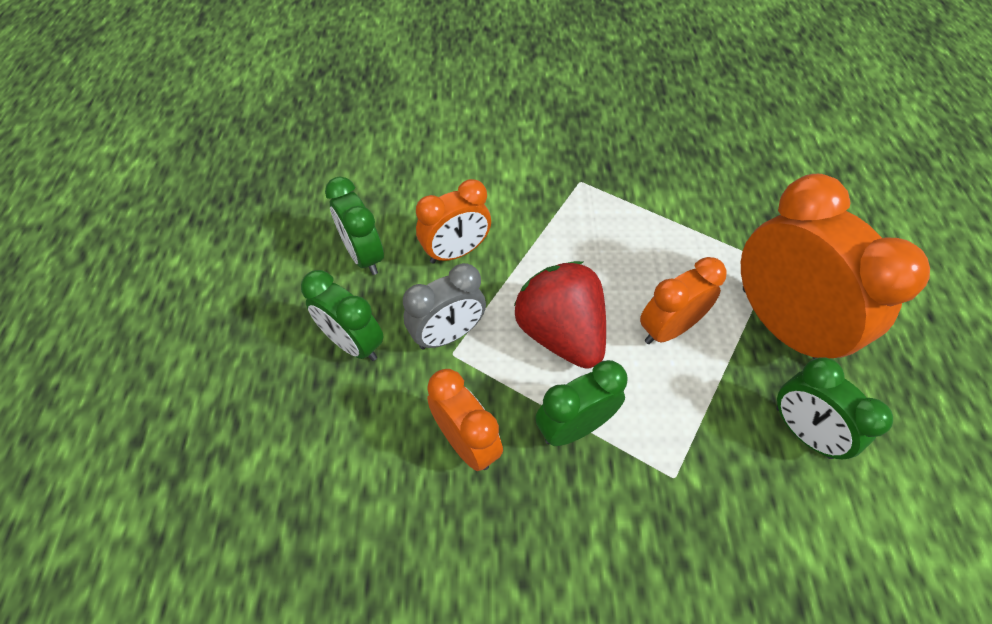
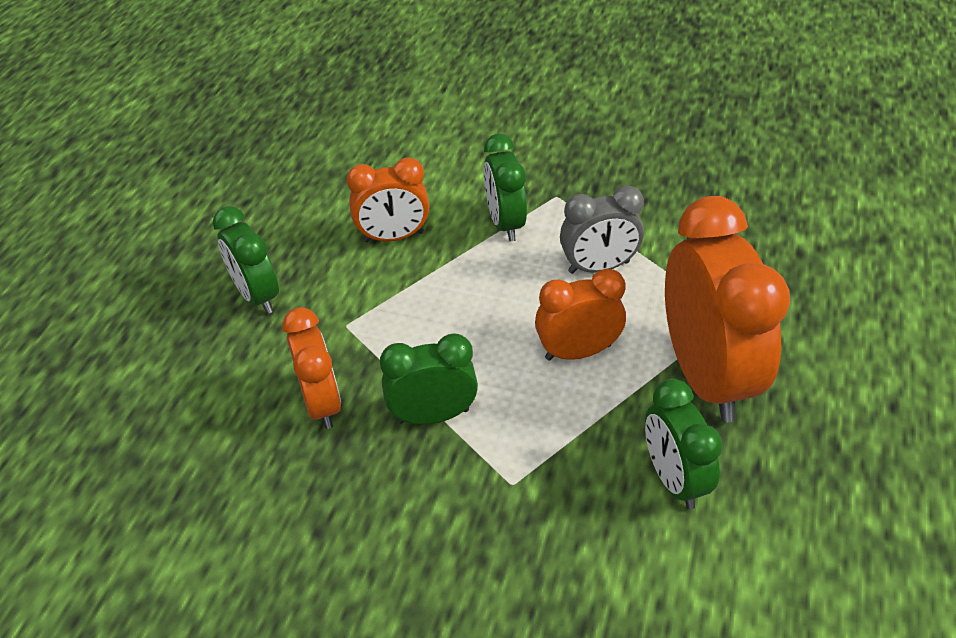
camera: 20 degrees right, 10 degrees down
(364, 256) = (302, 222): green clock -> green clock (505, 223)
(448, 335) = (350, 308): grey clock -> grey clock (599, 267)
(560, 333) = (462, 331): red strawberry -> none

